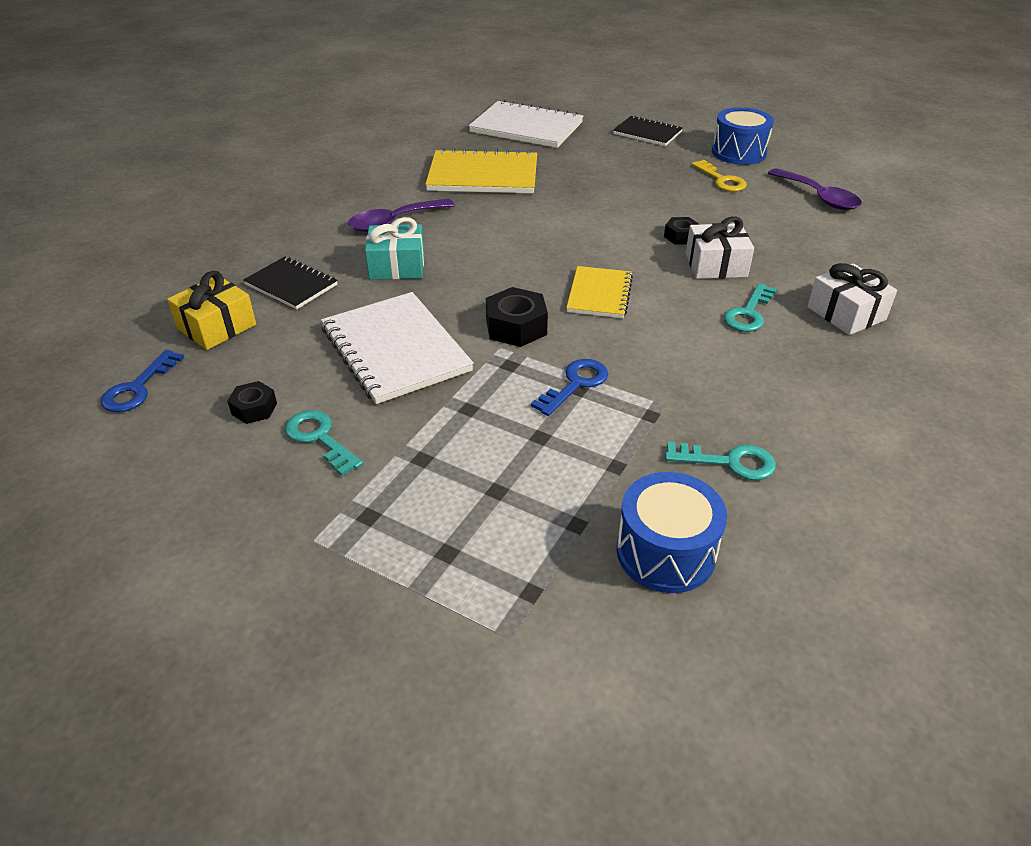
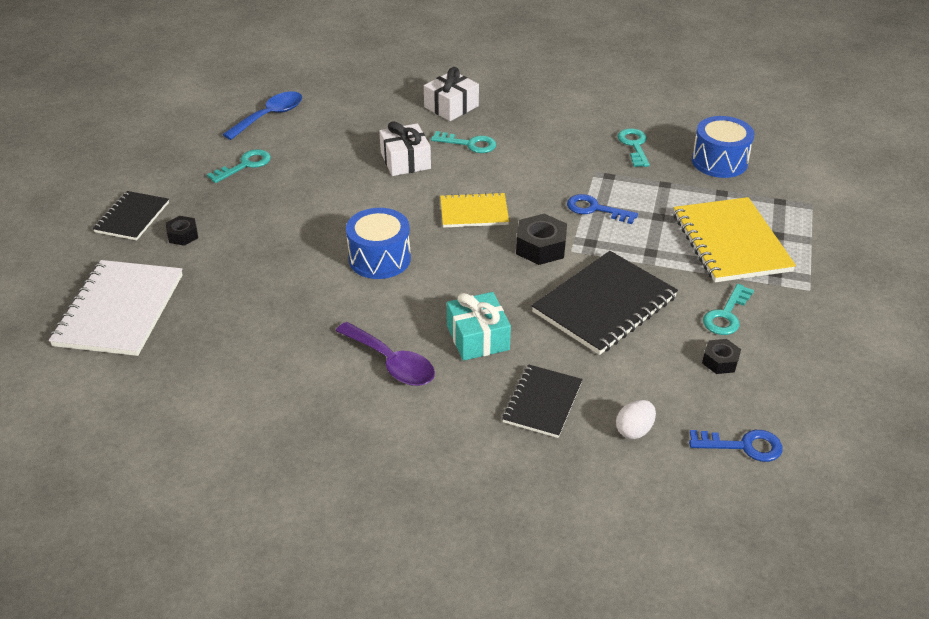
camera: 105 degrees left, 0 degrees up
(217, 327) = (634, 430): yellow gift -> white egg
(395, 349) = (604, 304): white notebook -> black notebook
(483, 176) = (264, 320): yellow notebook -> yellow notebook (731, 242)
(680, 236) = (363, 180): black nut -> black nut (183, 235)
(721, 180) = (245, 165): yellow key -> turquoise key
(738, 153) = (180, 158): blue drum -> blue drum (379, 258)
(818, 197) = (270, 116): purple spoon -> blue spoon

